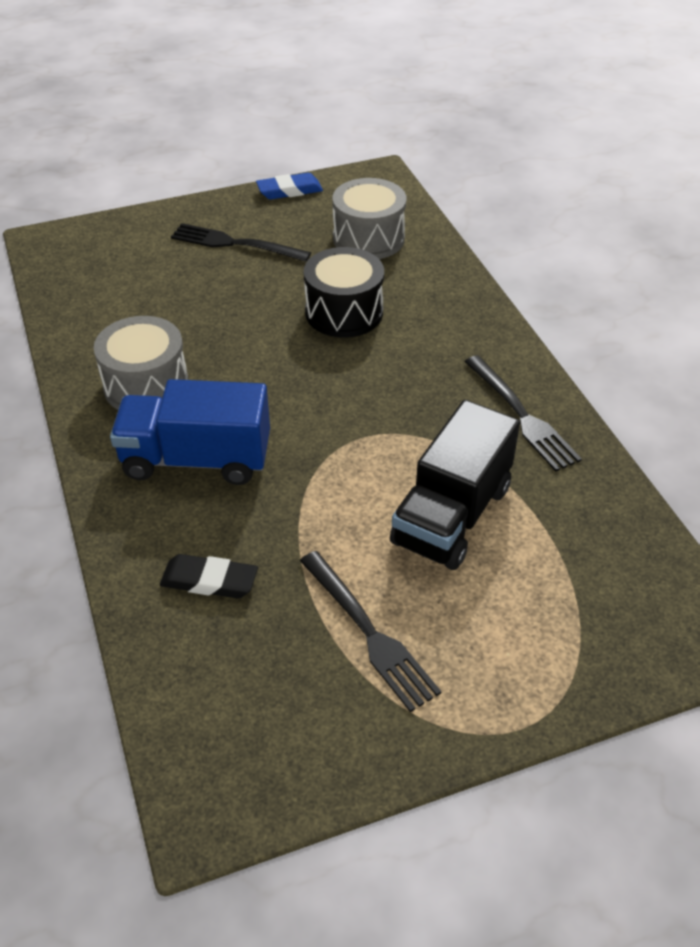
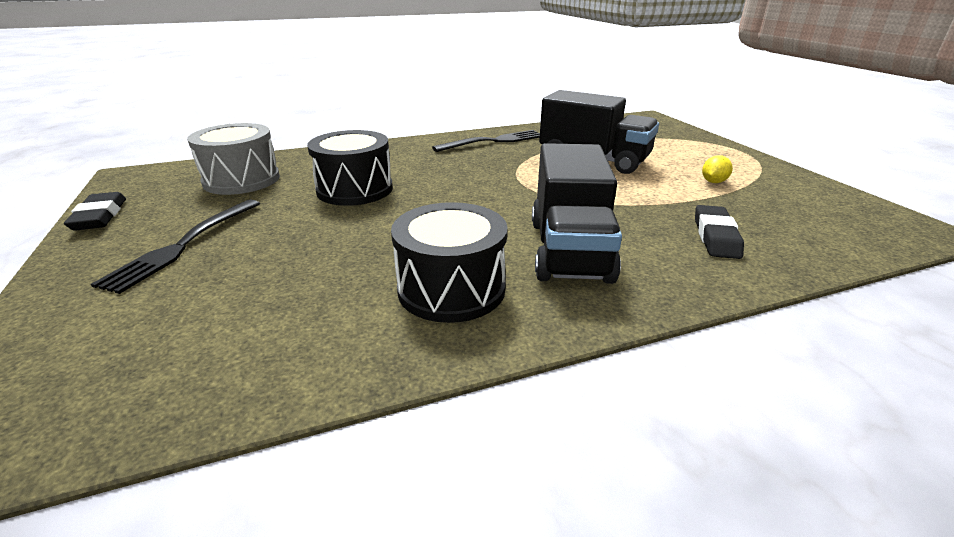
camera: 90 degrees left, 15 degrees down
(146, 385) = (451, 289): grey drum -> black drum
(196, 459) = (569, 250): blue truck -> black truck
(289, 191) = (100, 216): blue eraser -> black eraser
(370, 633) = (713, 182): black fork -> yellow lemon

